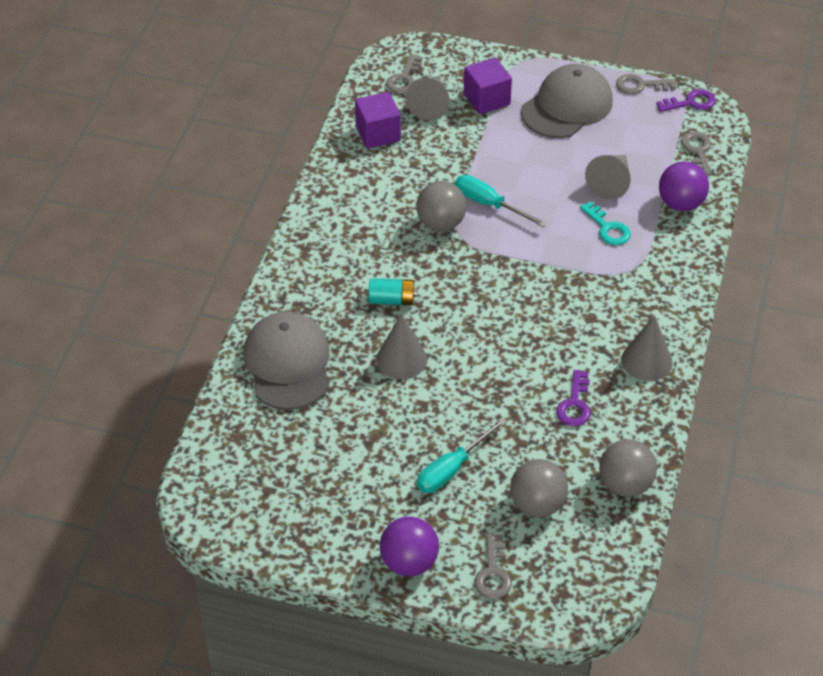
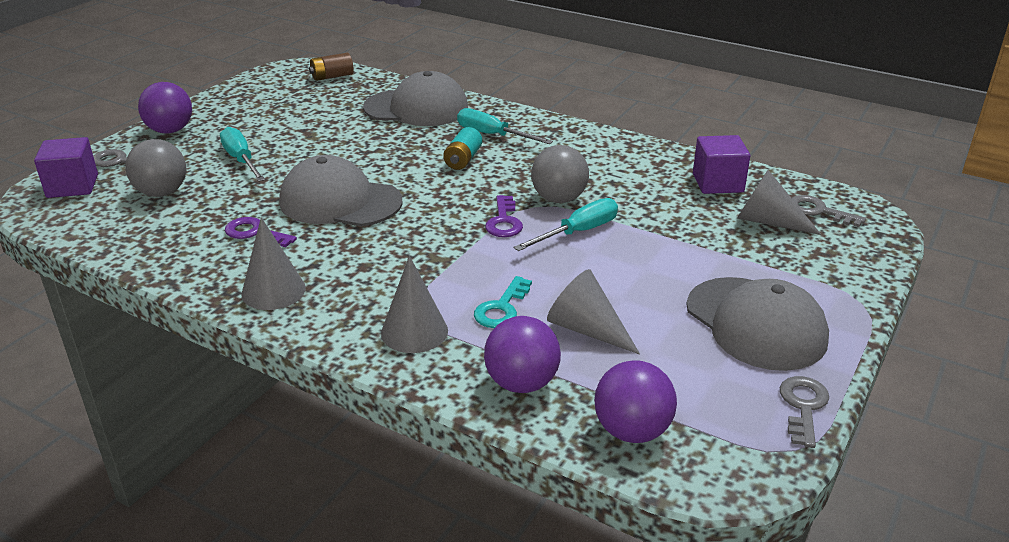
camera: 105 degrees right, 15 degrees down
(221, 466) = (332, 76): none -> brown battery
(333, 289) = (493, 135): none -> turquoise screwdriver
(401, 359) = (385, 155): grey cone -> grey cone (414, 331)
(486, 99) = (775, 261): purple cube -> purple cube (72, 186)
(501, 364) = (340, 201): none -> grey cap
(607, 228) = (502, 308): turquoise key -> turquoise key turned 45 degrees counterclockwise
(625, 484) = (132, 242): grey ball -> none
(691, 102) = (755, 455): purple key -> purple key (504, 221)
(697, 151) = (632, 431): grey key -> purple ball

